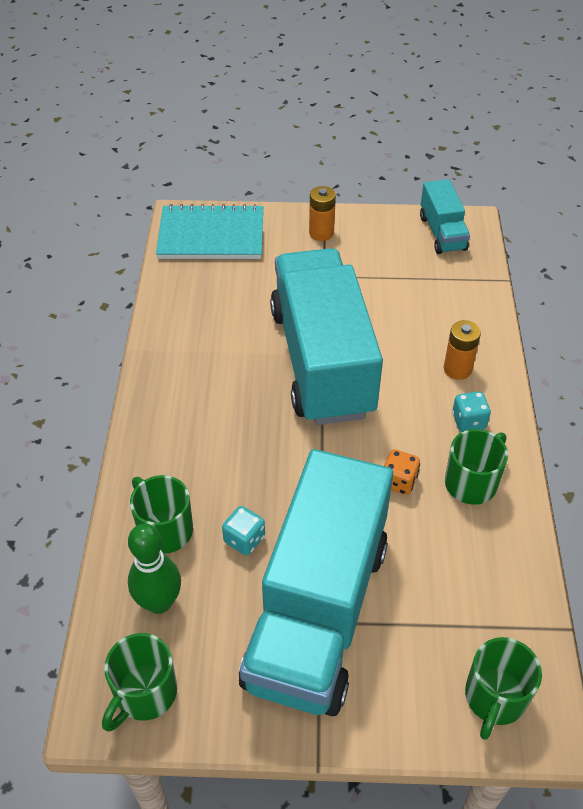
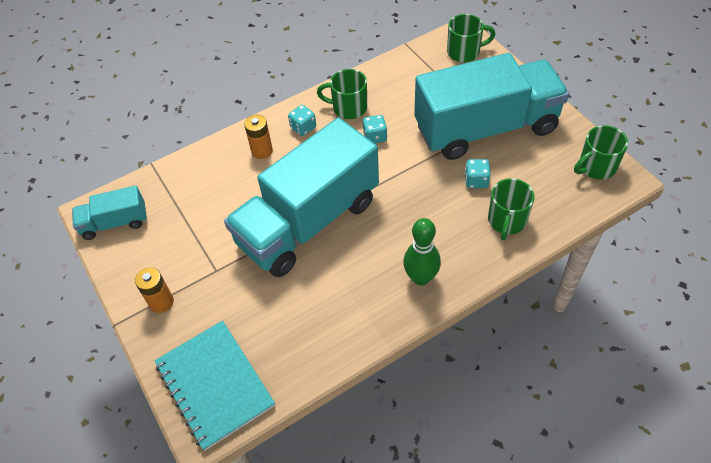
camera: 120 degrees left, 5 degrees up
(144, 694) = (596, 167): green mug -> green mug turned 150 degrees clockwise
(159, 602) = (548, 193): green bowling pin -> green bowling pin (421, 277)
(398, 481) = (375, 137): orange dice -> turquoise dice
(442, 233) = (115, 223): turquoise truck -> turquoise truck turned 150 degrees counterclockwise

